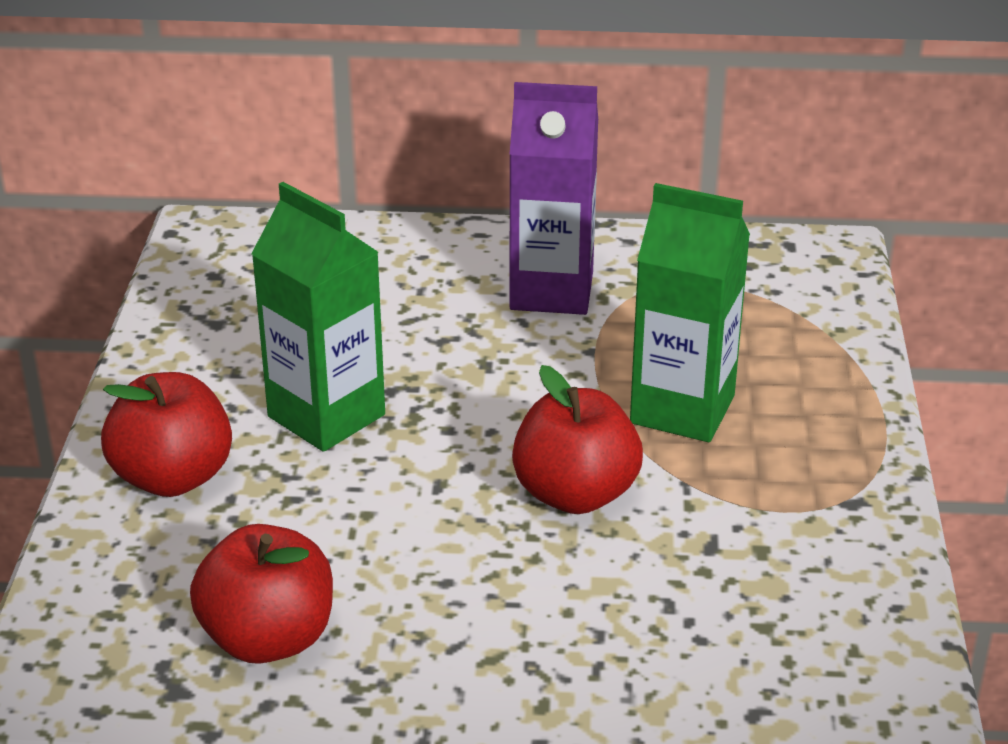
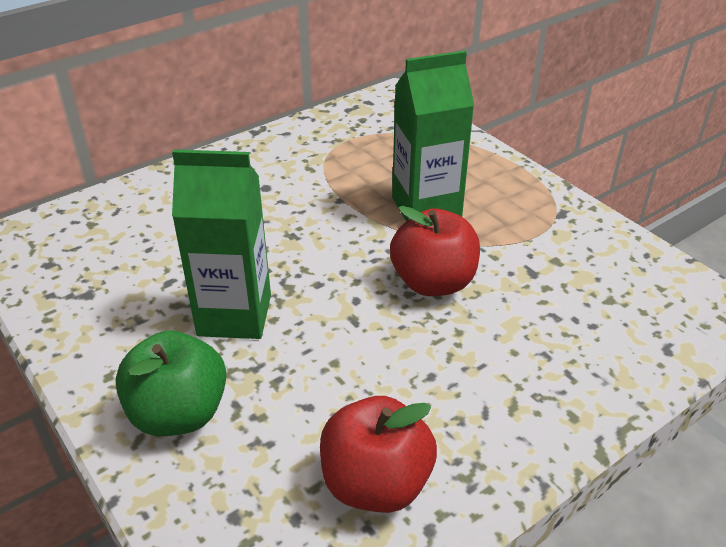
camera: 40 degrees left, 5 degrees up
(173, 477) = (179, 414): red apple -> green apple
(551, 291) = (278, 177): purple carton -> none

